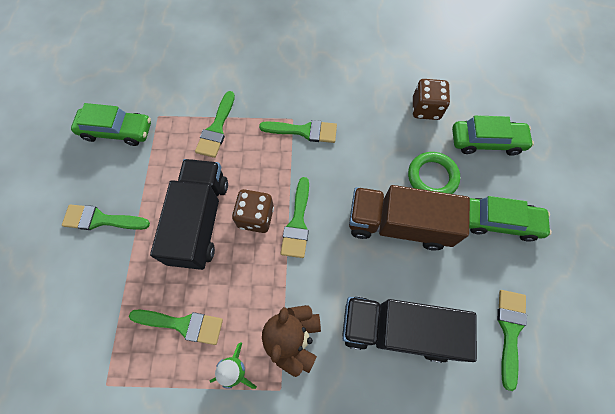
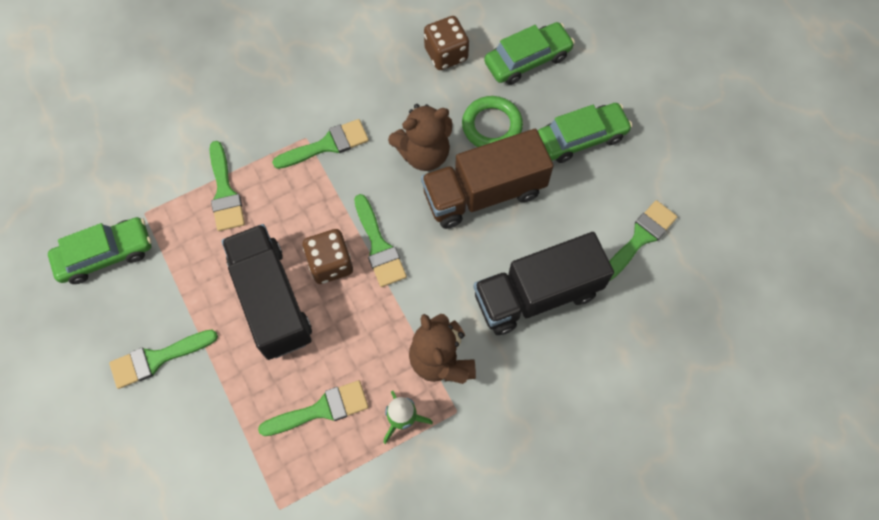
camera: 30 degrees left, 0 degrees up
(369, 172) = (424, 153): none -> brown teddy bear
(509, 331) = (640, 238): green brush -> green brush turned 60 degrees clockwise

